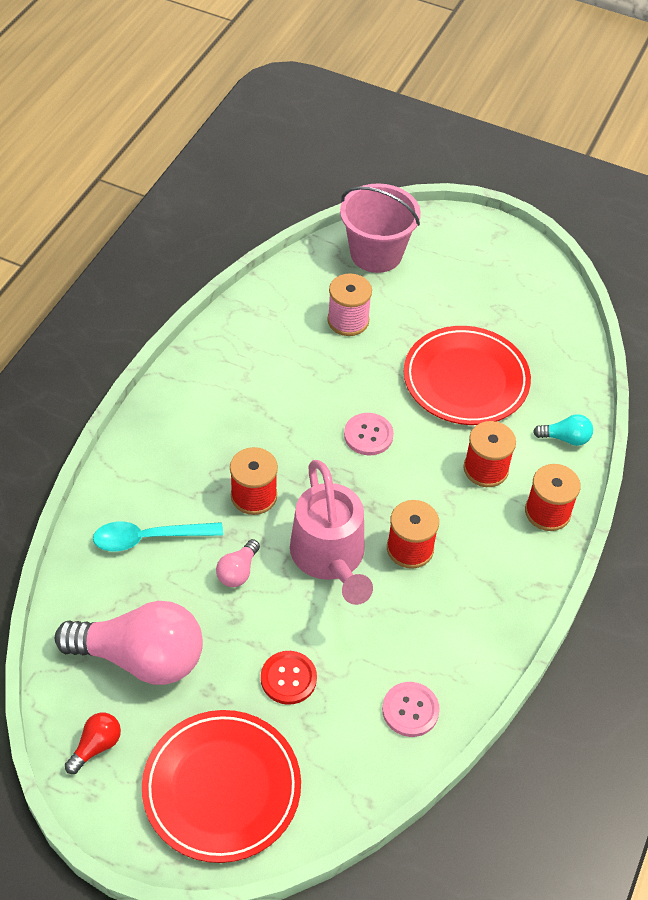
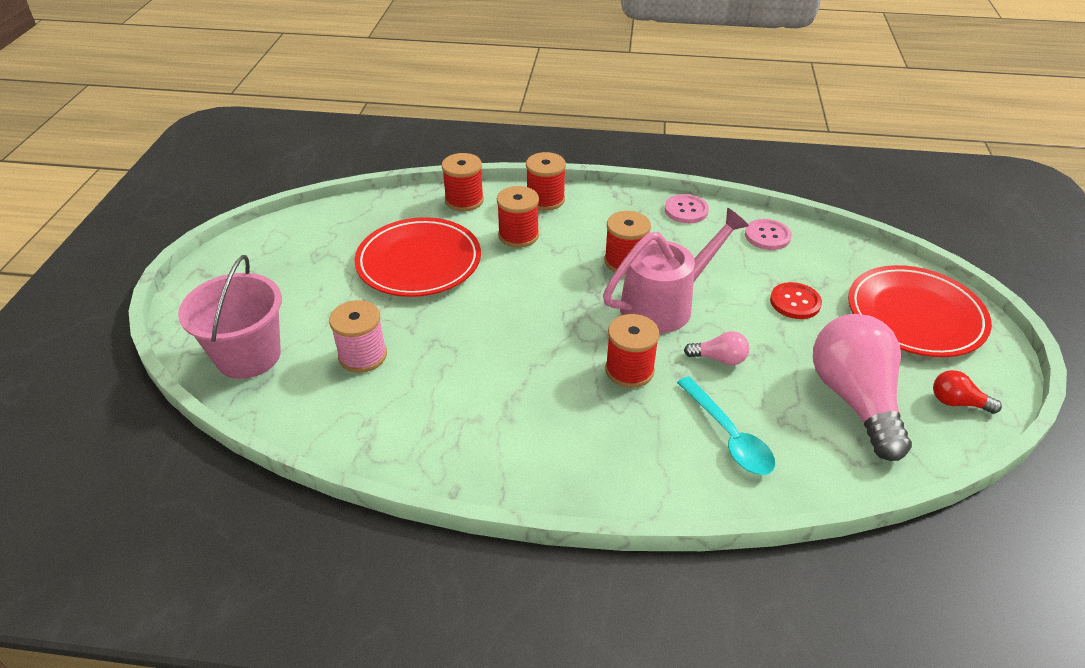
camera: 105 degrees left, 10 degrees down
(368, 435) = (514, 309): pink button -> pink button (686, 210)
(565, 438) = (464, 200): turquoise light bulb -> red spool

